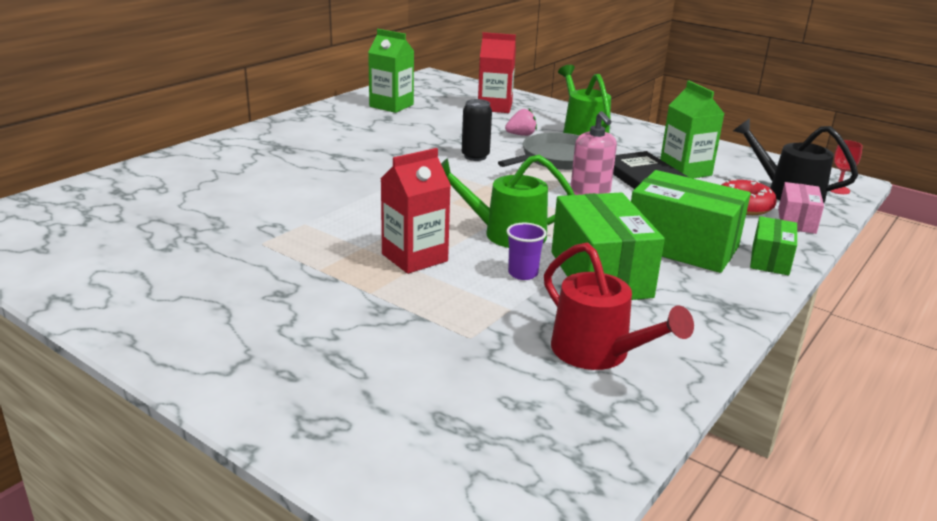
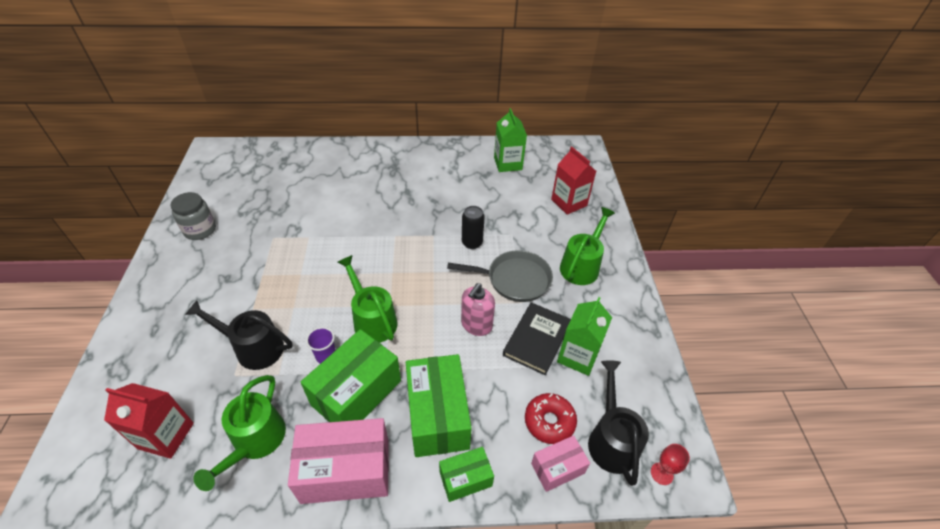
camera: 50 degrees right, 20 degrees up
(137, 284) = (200, 230): none -> grey jar
(414, 257) = (306, 300): red carton -> red carton (166, 435)
(442, 312) = (253, 348): none -> black watering can
(521, 135) = (535, 241): pink strawberry -> none
(599, 353) = (255, 442): red watering can -> green watering can
(699, 312) = (346, 470): none -> pink box

